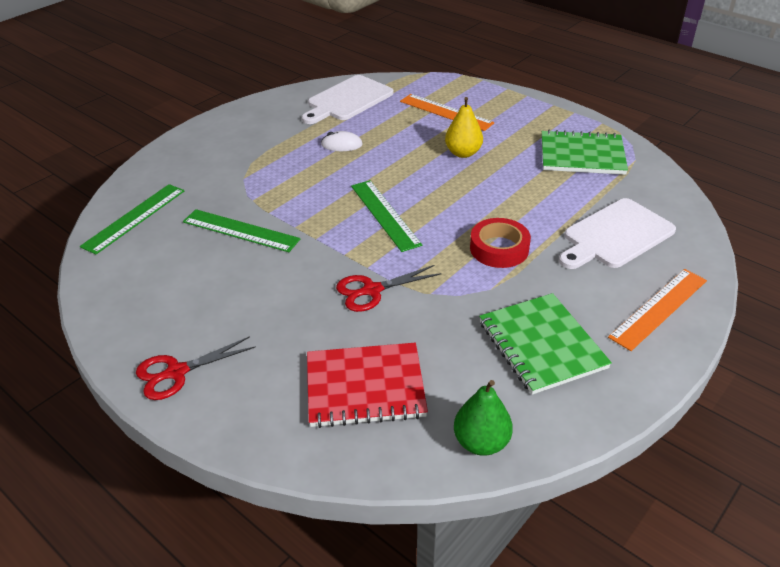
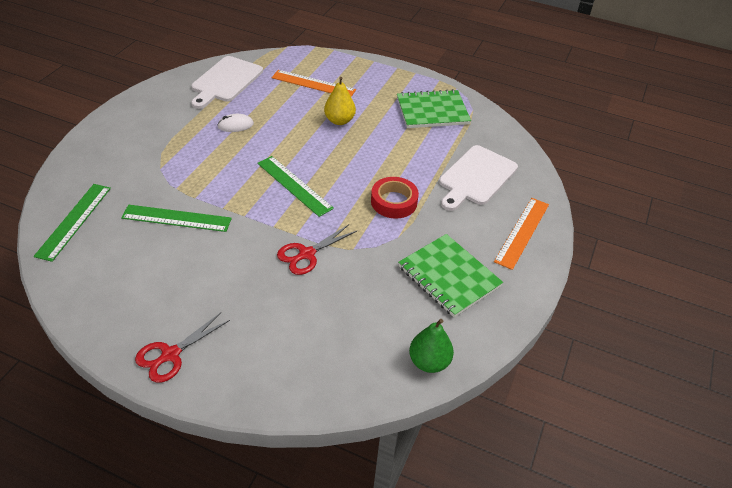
camera: 20 degrees left, 5 degrees up
(365, 387) = (329, 336): red notebook -> none

